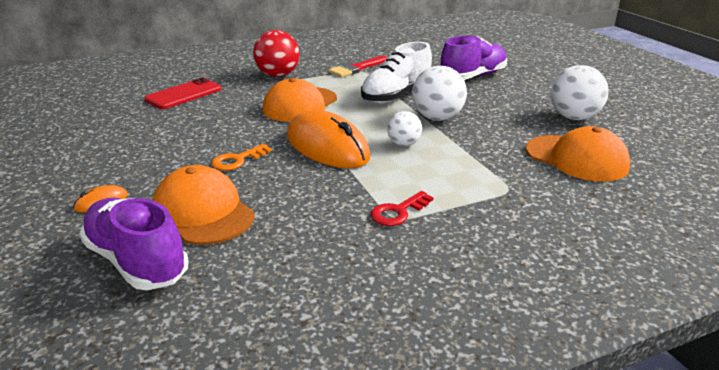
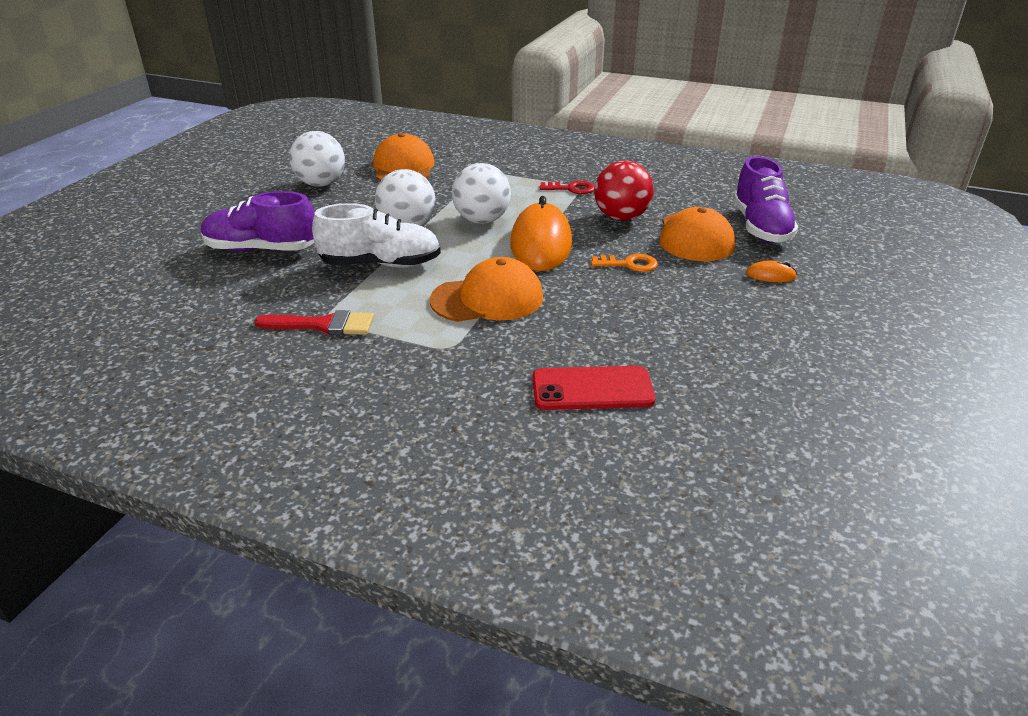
camera: 135 degrees left, 5 degrees up
(278, 75) = (429, 365): red ball -> red ball (621, 217)
(403, 144) = (482, 220): white ball -> white ball, size x1.68

